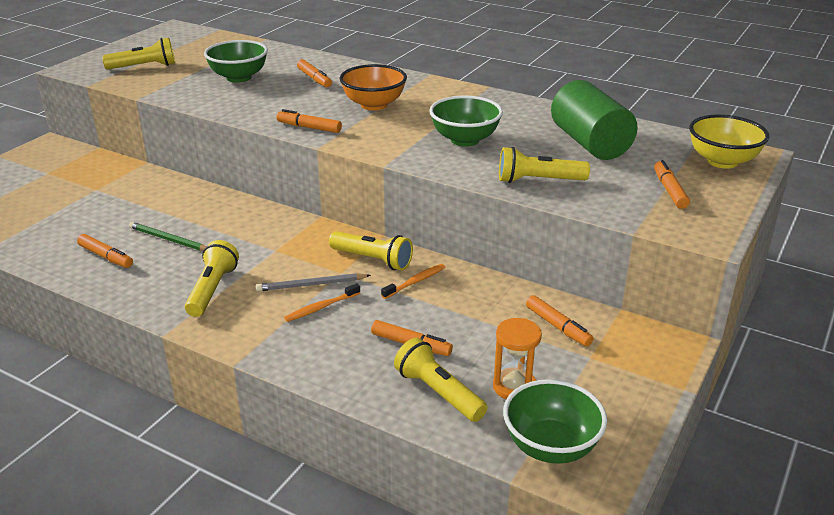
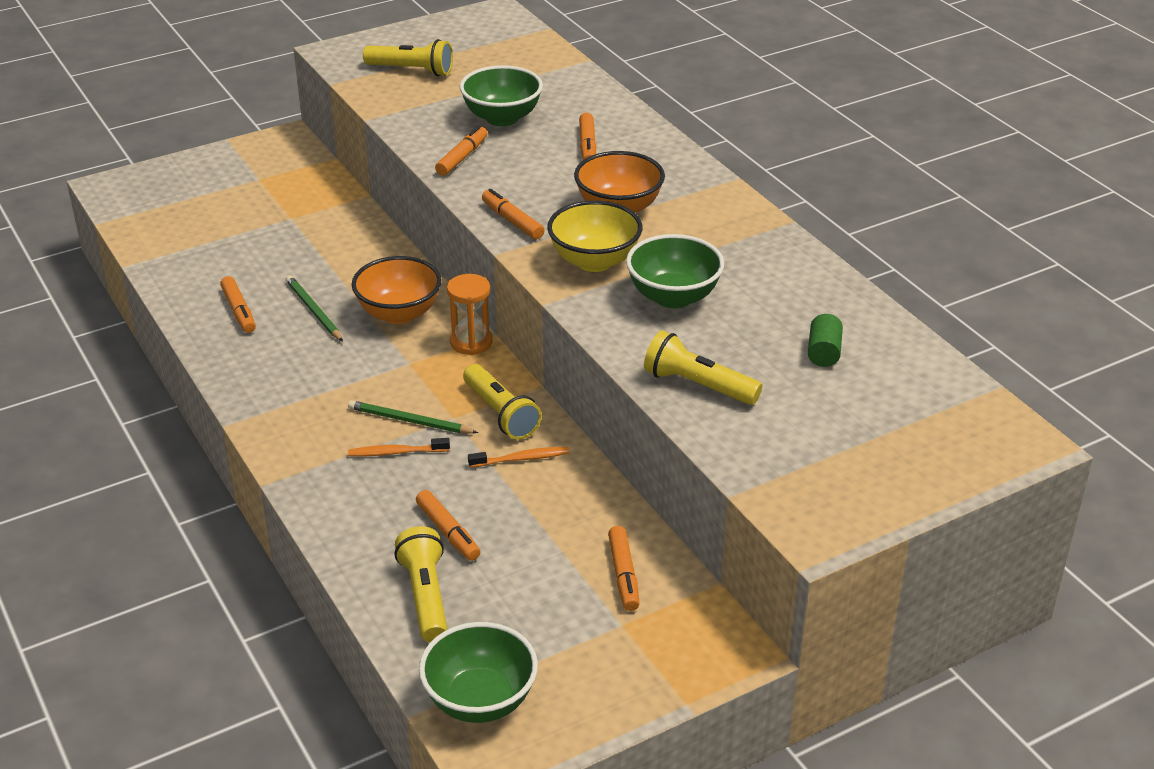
camera: 30 degrees right, 5 degrees up
(212, 290) = (308, 390): yellow flashlight -> none
(237, 223) = (399, 313): none -> orange bowl
(311, 285) = (409, 421): grey pencil -> green pencil
(514, 387) = (507, 623): orange hourglass -> orange hourglass (471, 342)
(590, 143) = (823, 353): green cylinder -> green cylinder, size x0.43
(669, 190) = (843, 455): orange marker -> orange marker (462, 157)
(722, 161) = (967, 438): yellow bowl -> yellow bowl (594, 261)

